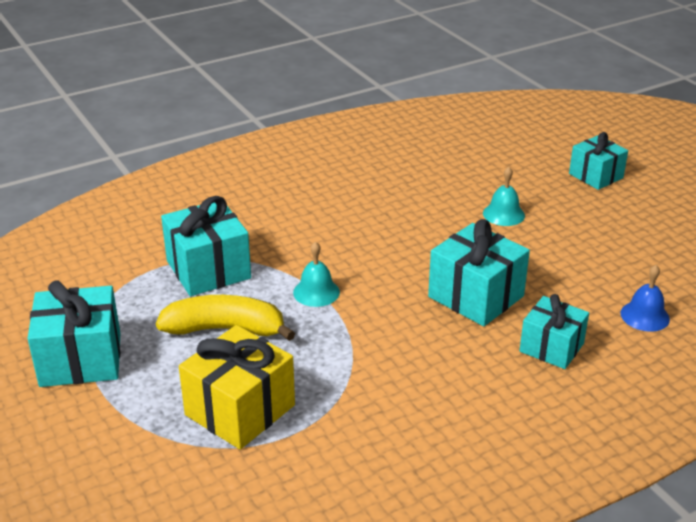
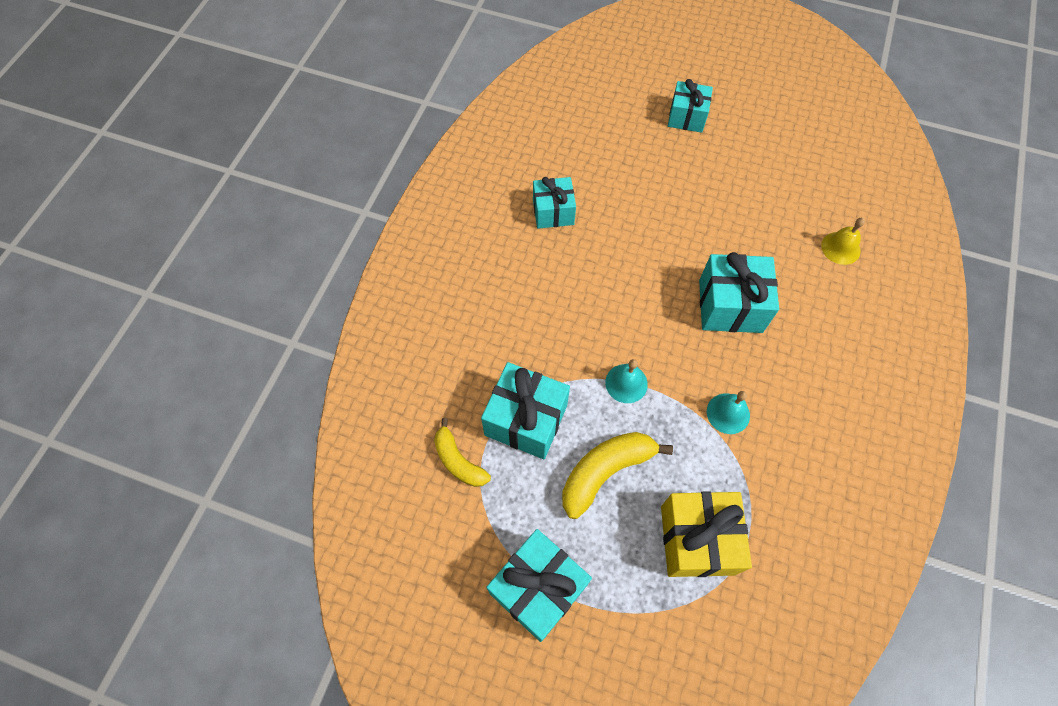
camera: 40 degrees left, 30 degrees up
(129, 263) = (458, 461): none -> yellow banana
(503, 214) = (667, 203): turquoise bell -> turquoise bell (728, 413)
(551, 347) = (817, 321): turquoise gift -> turquoise gift (553, 212)
(645, 316) = (840, 248): blue bell -> yellow bell

